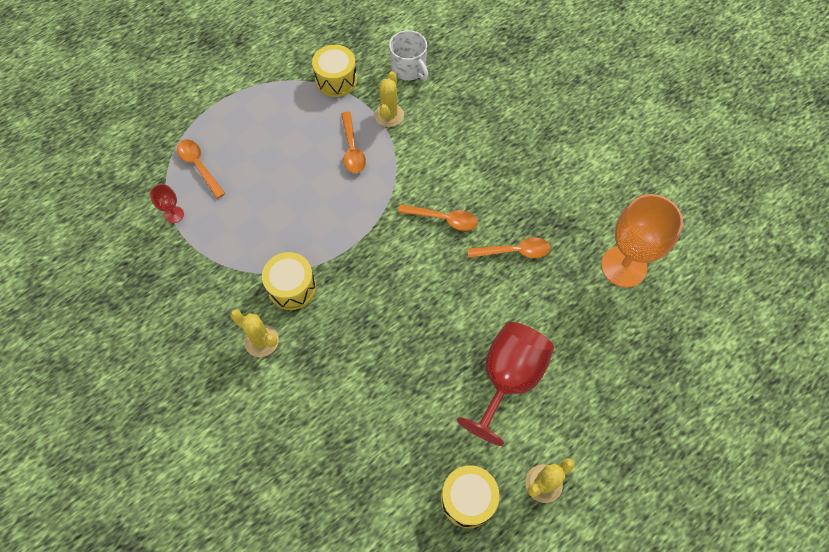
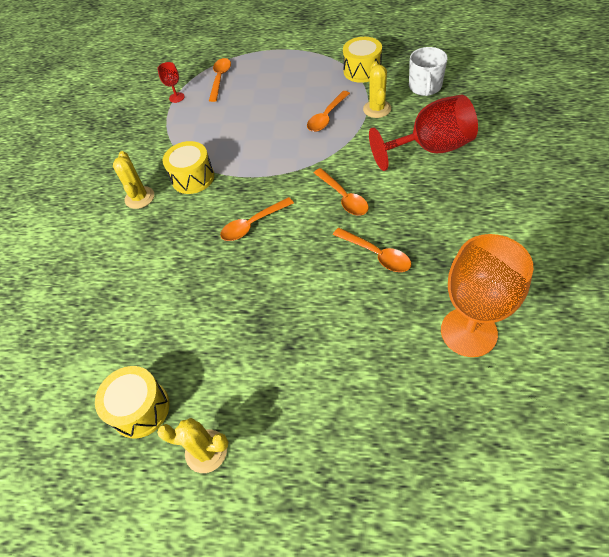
camera: 50 degrees right, 10 degrees down
(389, 115) = (377, 109): yellow cactus -> yellow cactus turned 60 degrees counterclockwise
(394, 293) = (253, 224): none -> orange spoon
(508, 379) = (268, 345): red goblet -> red goblet (430, 149)

